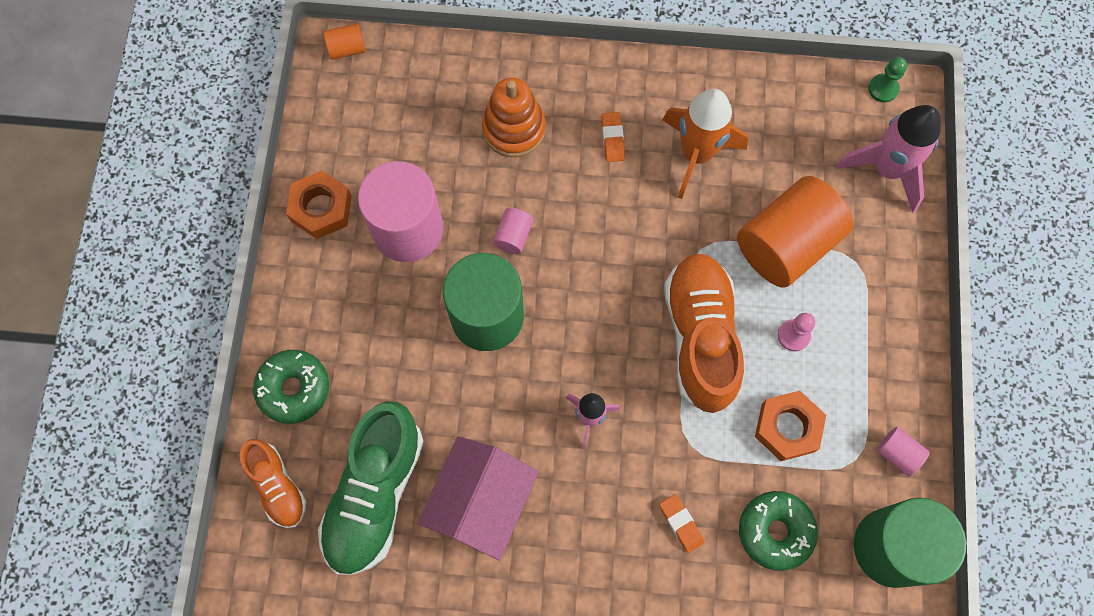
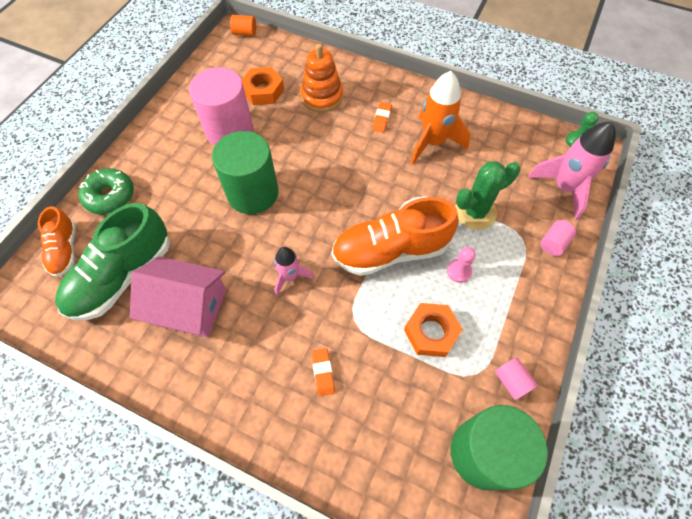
camera: 20 degrees right, 10 degrees down
(321, 208) = (185, 105): orange nut -> orange nut (263, 91)
(480, 502) = (188, 306): pink house -> pink house turned 60 degrees clockwise
(513, 236) = (293, 153): pink cylinder -> pink cylinder (553, 243)
(700, 337) = (390, 251): orange shoe -> orange shoe turned 120 degrees counterclockwise
(775, 531) = (393, 405): green donut -> none
(786, 244) = (475, 212): orange cylinder -> green cactus

